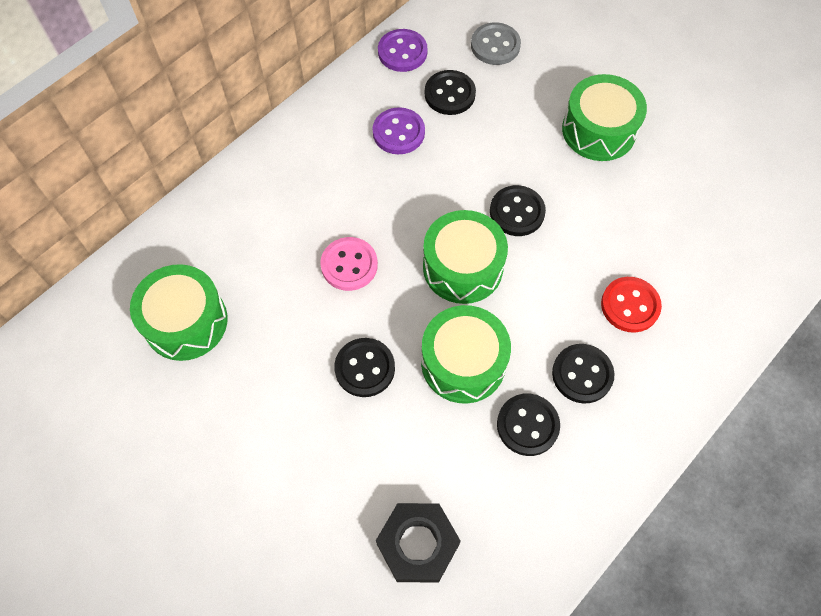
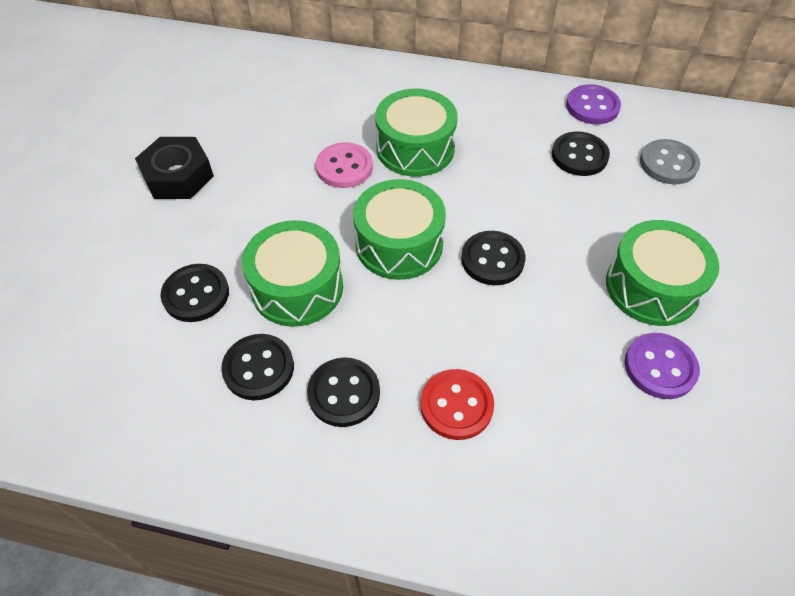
camera: 60 degrees right, 10 degrees down
(186, 322) = (228, 99): green drum -> green drum (415, 148)
(365, 368) = (250, 220): black button -> black button (196, 294)
(398, 132) = (505, 140): purple button -> purple button (660, 367)
(418, 544) = (94, 332): black nut -> black nut (178, 176)

